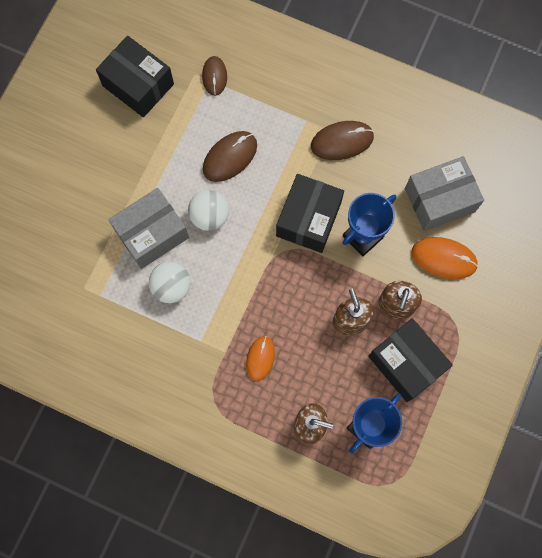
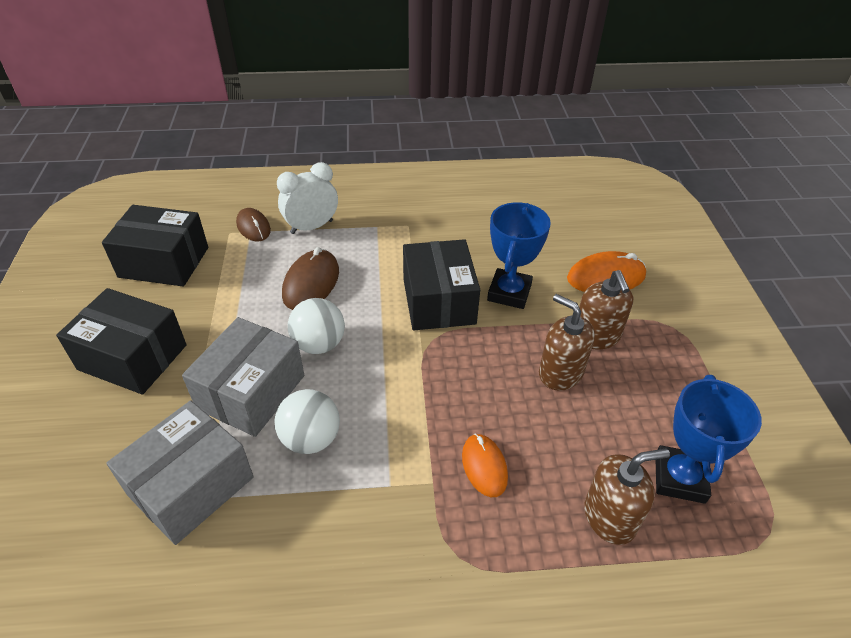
camera: 30 degrees left, 30 degrees down
(257, 97) = (312, 227): none -> white clock
(342, 141) = (426, 228): brown mouse -> none
(406, 363) = (657, 386): black box -> black box (133, 357)
(439, 200) = (559, 236): grey box -> grey box (191, 486)

